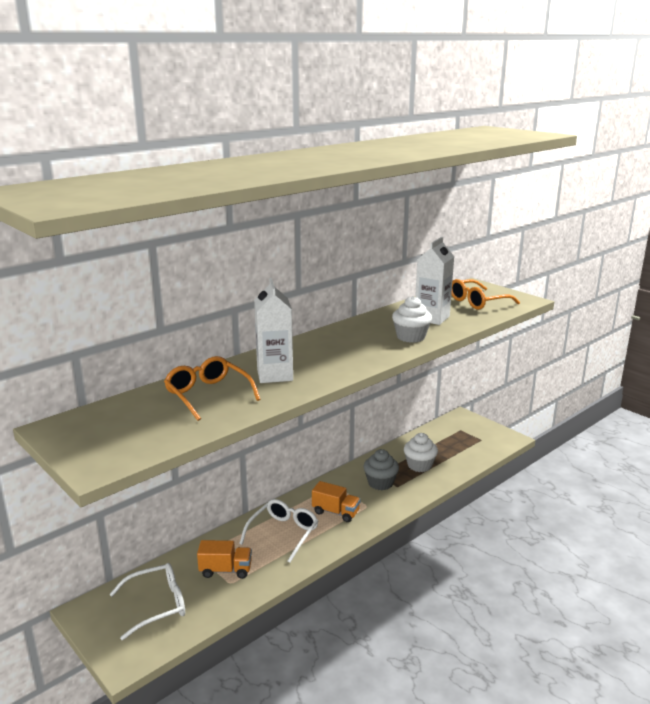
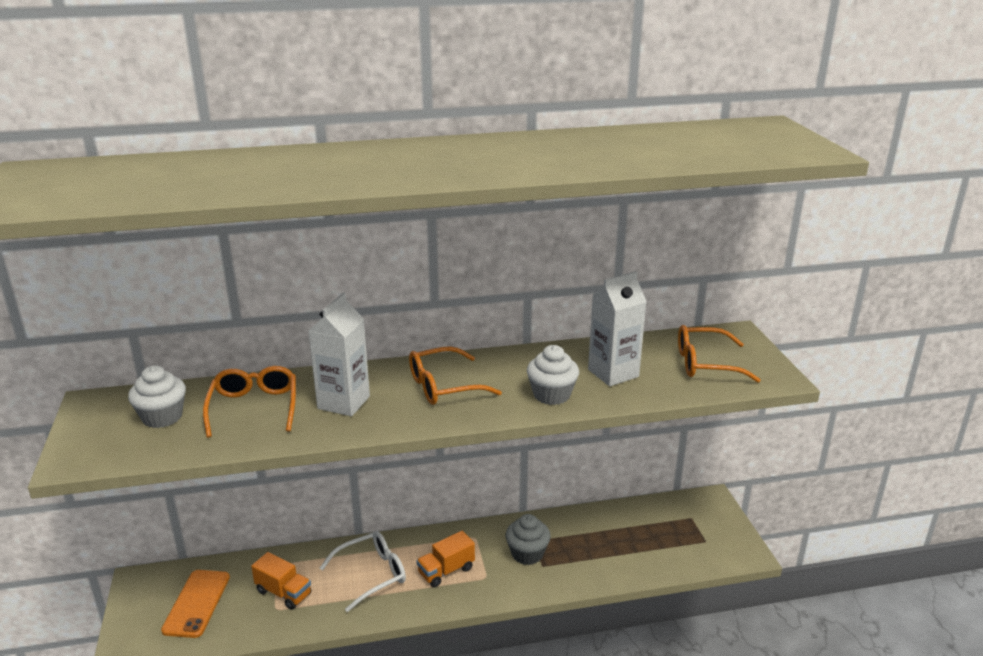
camera: 30 degrees right, 5 degrees up
(157, 605) = (196, 603): white glasses -> orange phone
(333, 349) = (443, 386): none -> orange glasses
(336, 512) = (446, 571): orange truck -> orange truck turned 90 degrees clockwise
(419, 465) = (594, 548): white cupcake -> white cupcake (162, 417)

